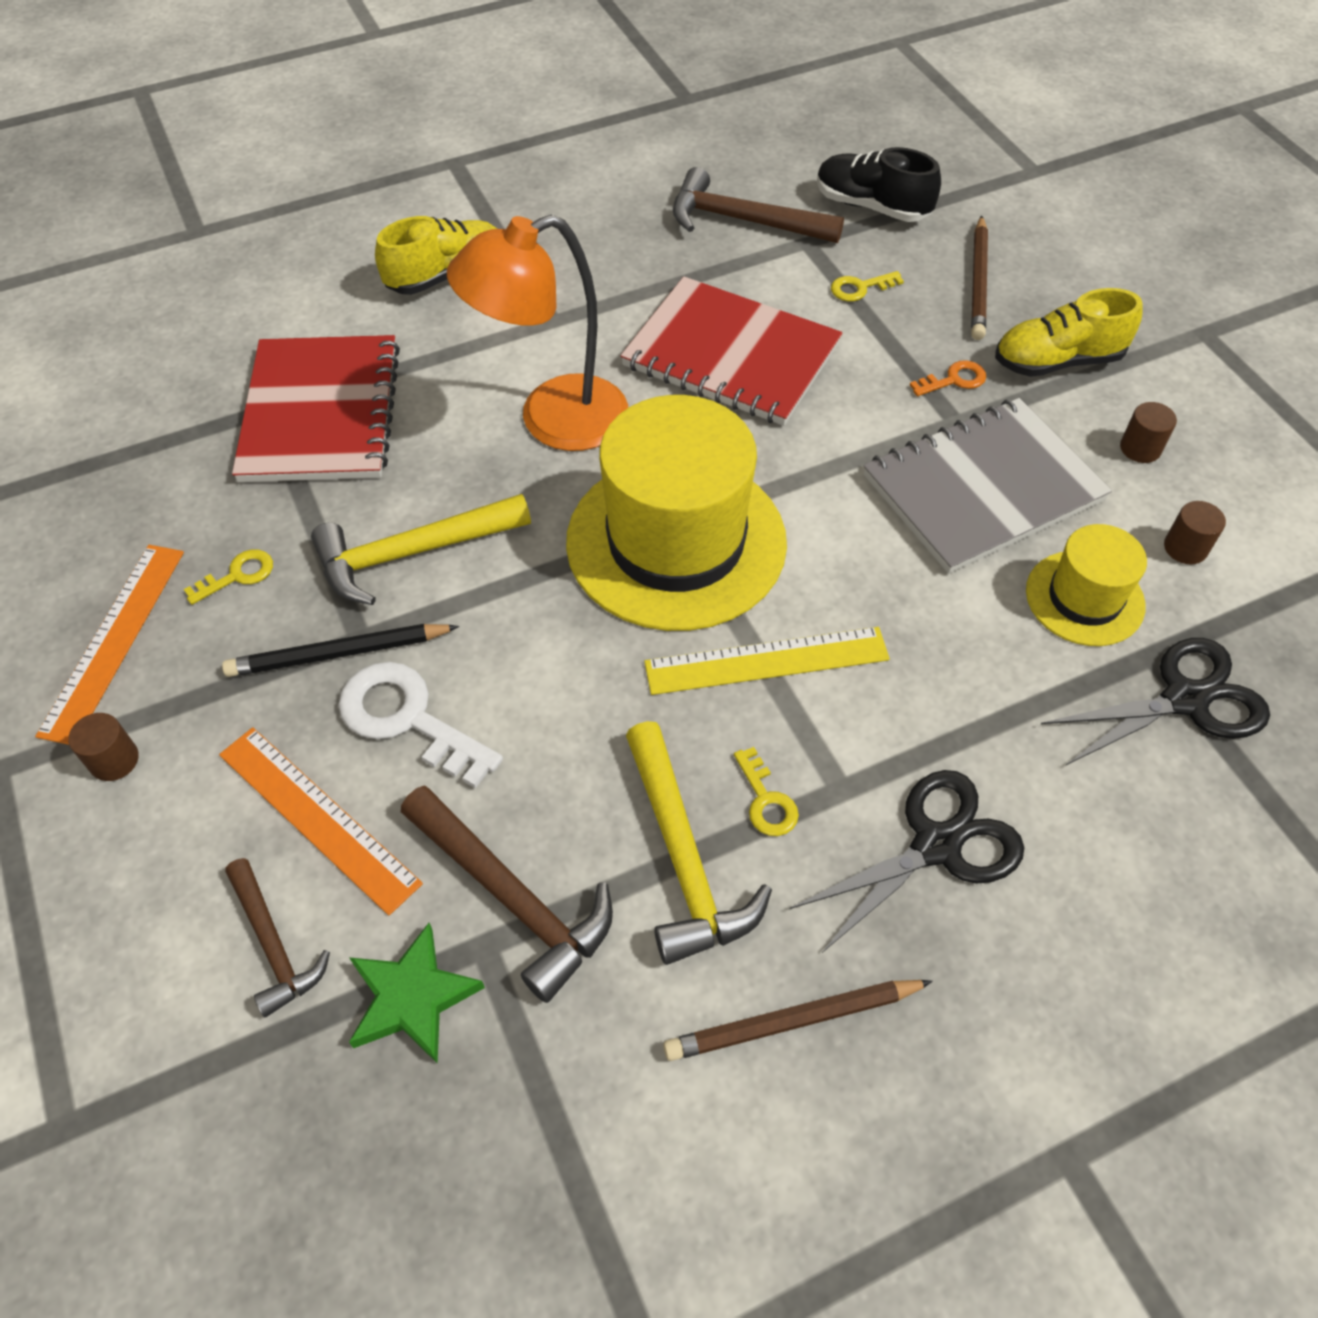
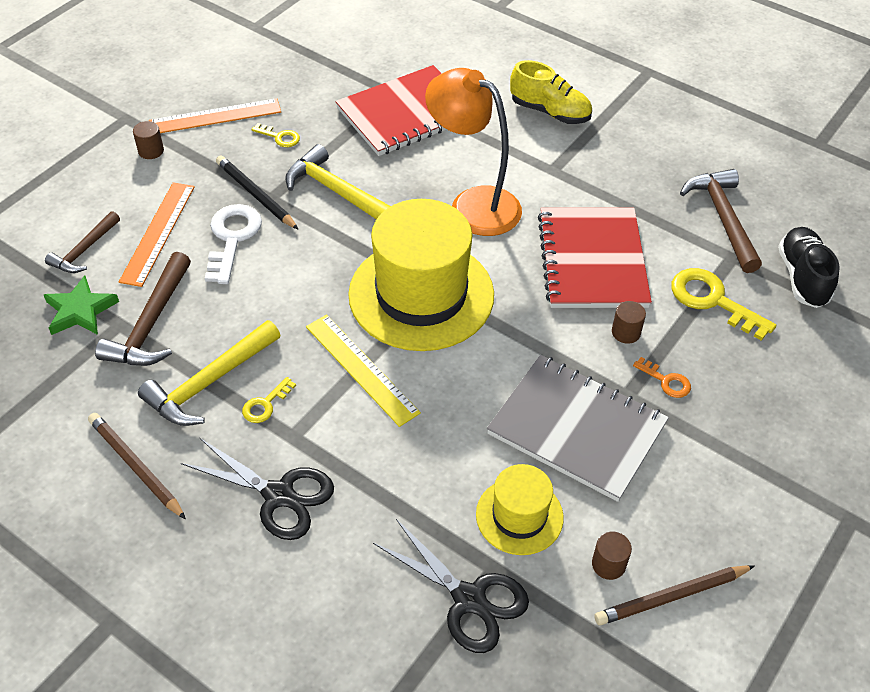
camera: 60 degrees right, 5 degrees down
(860, 288) = (712, 300): yellow key -> yellow key, size x1.90
(978, 282) = (779, 363): brown pencil -> brown pencil (671, 597)
(1057, 361) = (736, 434): yellow shoe -> none
(1140, 448) = (687, 510): brown cylinder -> brown cylinder (626, 332)

